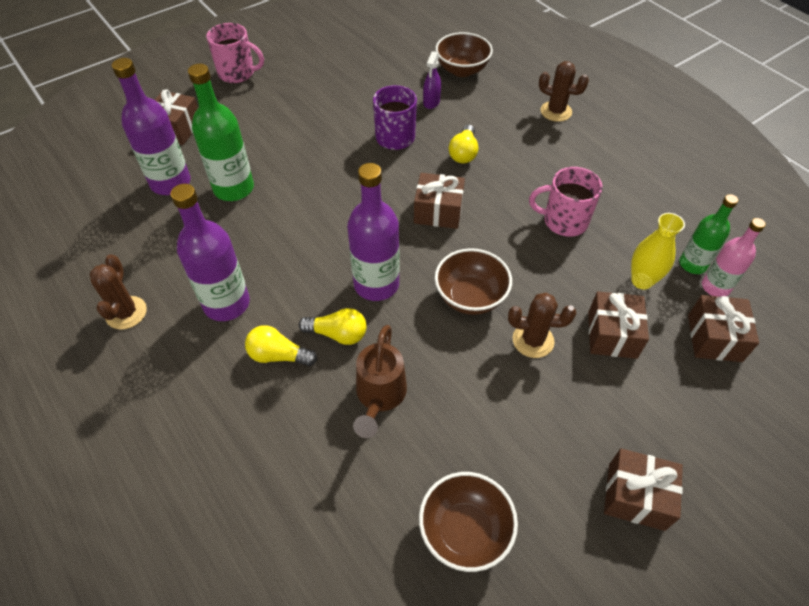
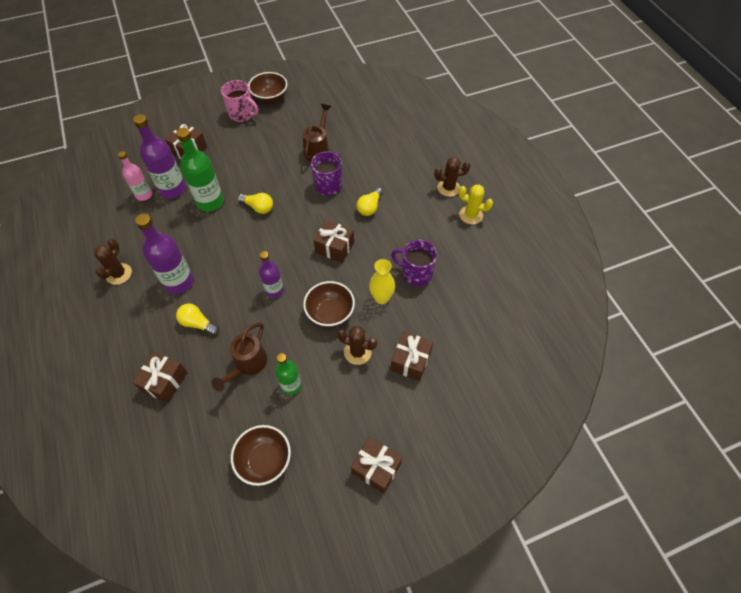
camera: 15 degrees right, 5 degrees up
(338, 334) = (238, 318): yellow light bulb -> yellow light bulb (258, 207)
(362, 97) = (318, 149): none -> brown watering can
(376, 284) = (274, 290): purple bottle -> purple bottle, size x0.62
(431, 102) = (364, 163): purple spray bottle -> none
(462, 70) = (396, 141): brown bowl -> brown bowl (270, 98)
(556, 111) = (448, 188): brown cactus -> brown cactus turned 45 degrees counterclockwise
(564, 221) = (416, 273): pink mug -> purple mug
(600, 137) = (471, 215): none -> yellow cactus
(641, 281) = (448, 328): yellow vase -> yellow vase (381, 298)
(692, 264) = (489, 325): green bottle -> green bottle (291, 385)
(714, 338) = (478, 380): brown gift -> brown gift (164, 382)
(715, 287) = (497, 345): pink bottle -> pink bottle (144, 195)

